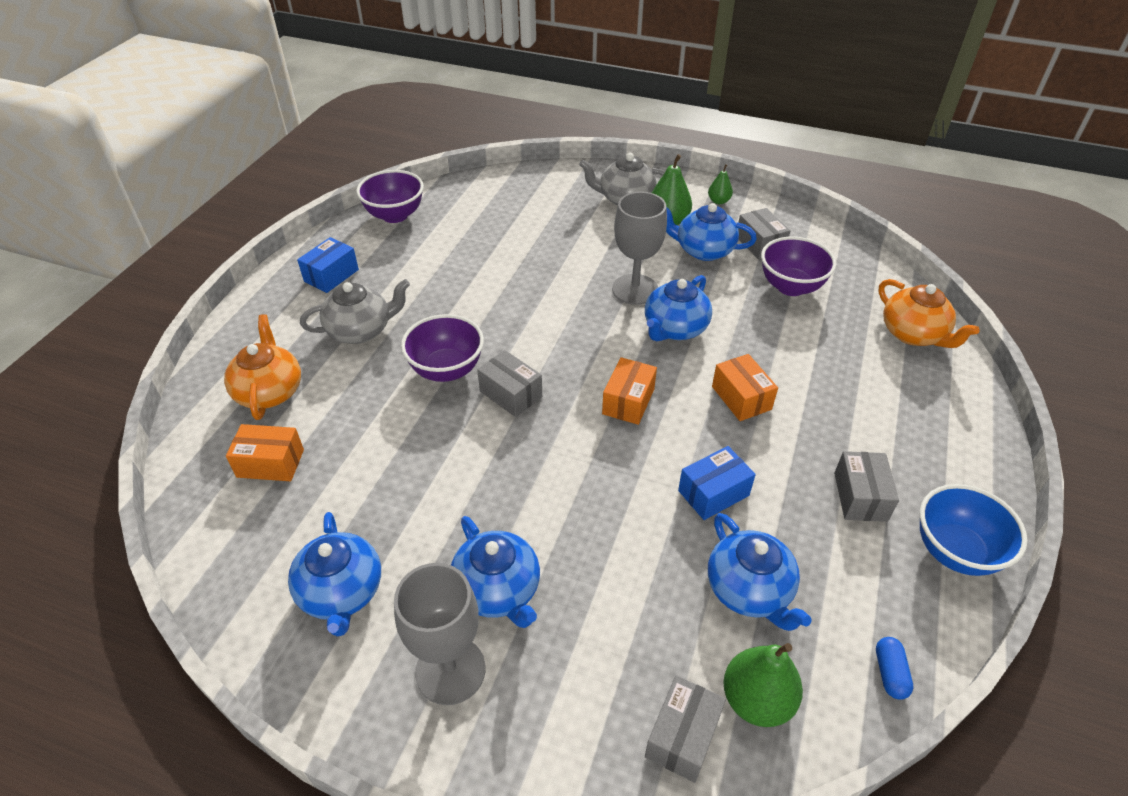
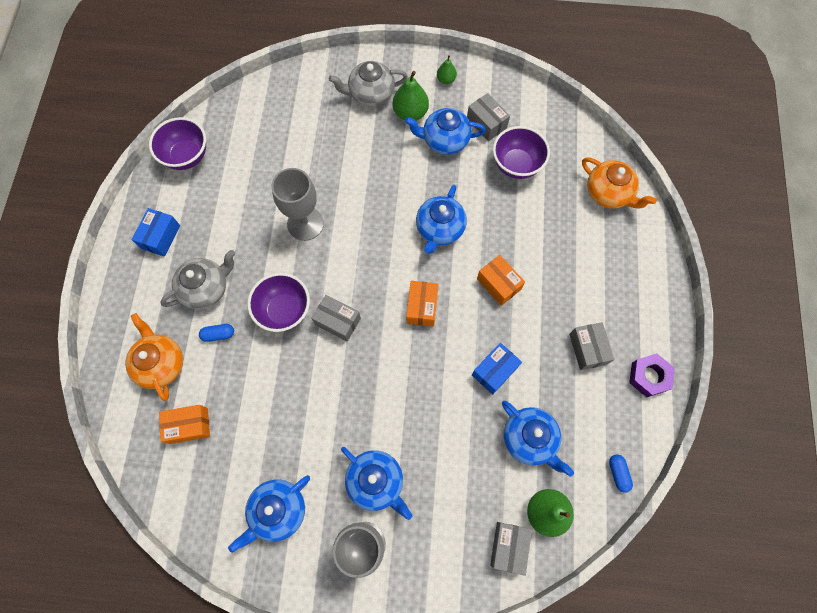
camera: 15 degrees left, 25 degrees up
(341, 592) = (277, 511): blue teapot -> blue teapot turned 75 degrees clockwise
(354, 377) = (218, 334): none -> blue capsule
(635, 289) = (401, 195): grey goblet -> grey goblet (305, 224)
(955, 551) = (648, 376): blue bowl -> purple nut

